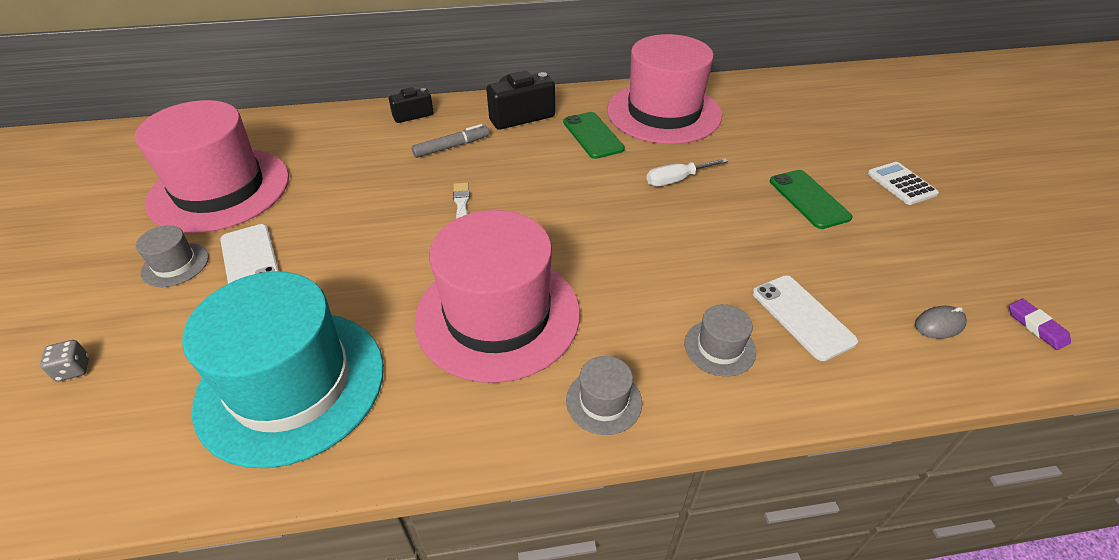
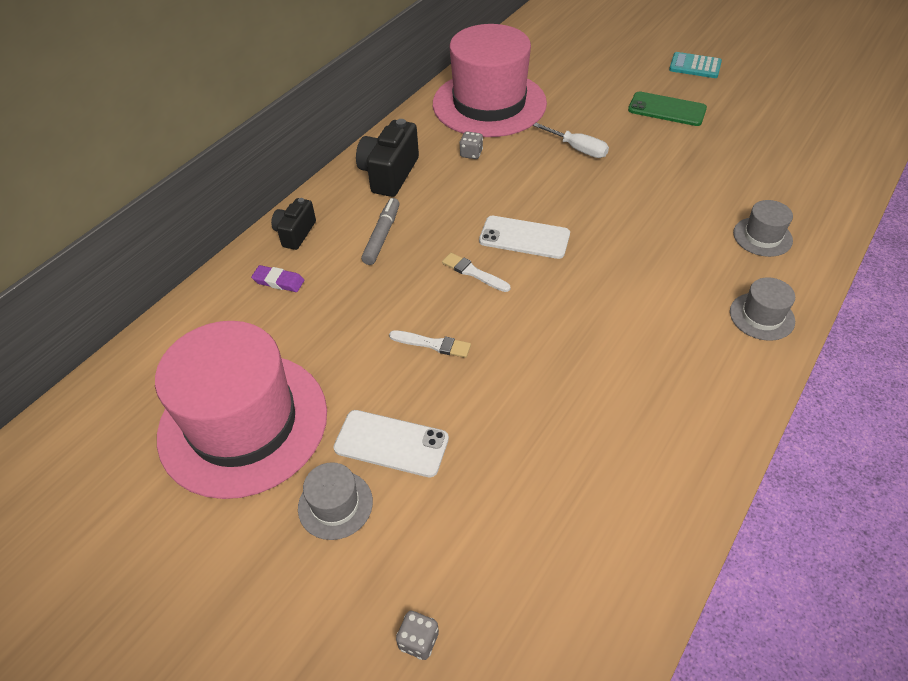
camera: 45 degrees left, 5 degrees up
(291, 384) = (591, 481): turquoise hat -> none
(365, 226) = (433, 344): none -> white brush
(498, 315) = (629, 322): pink hat -> none
(592, 135) = (471, 154): green phone -> grey dice
(676, 180) = (578, 149): white screwdriver -> white screwdriver turned 75 degrees counterclockwise
(802, 317) = (769, 186): white phone -> white phone (524, 238)
(901, 184) = (695, 66): white calculator -> turquoise calculator
(939, 324) = (824, 142): grey mouse -> none
(1036, 326) = (857, 111): purple eraser -> purple eraser (278, 281)

